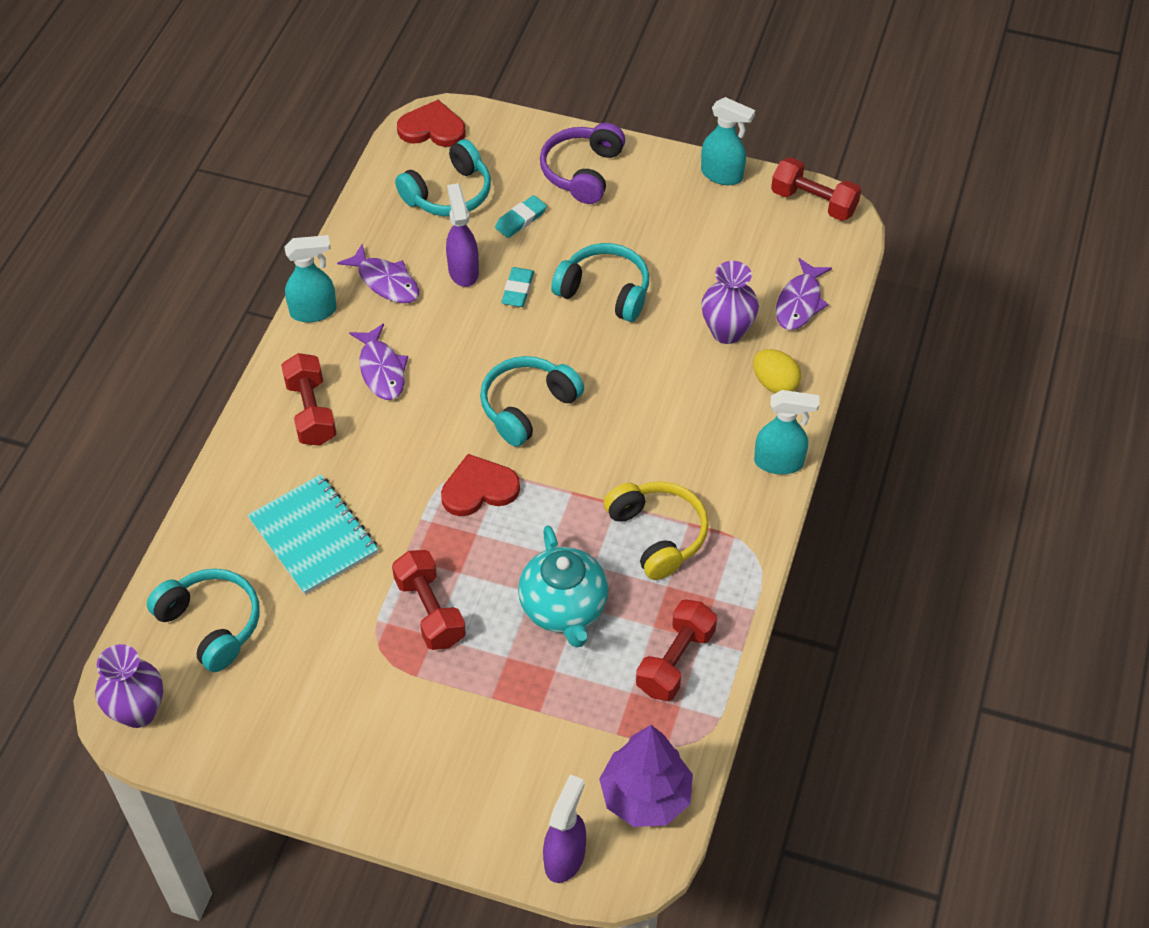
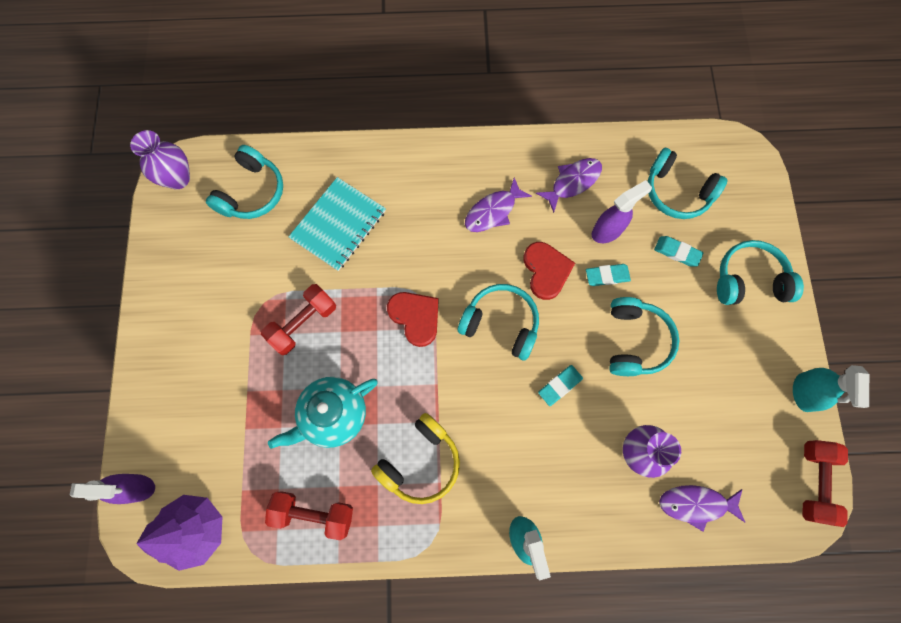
camera: 70 degrees right, 20 degrees up
(311, 412) = (439, 181): red dumbbell -> none
(314, 311) = (525, 147): turquoise spray bottle -> none
(385, 282) = (573, 182): purple fish -> purple fish turned 150 degrees counterclockwise
(432, 128) = (735, 155): red heart -> red heart (546, 271)
(582, 172) = (749, 280): purple headphones -> turquoise headphones
(625, 375) = (560, 385): none -> turquoise eraser
(775, 383) = (601, 509): yellow egg -> none

